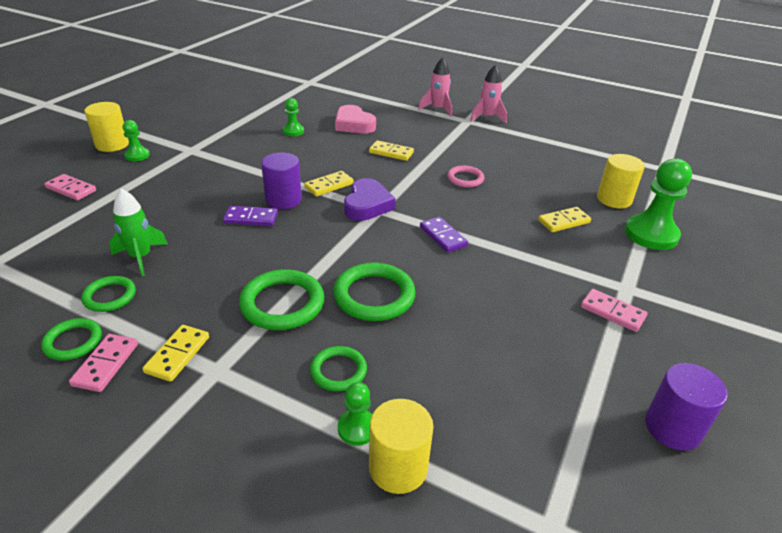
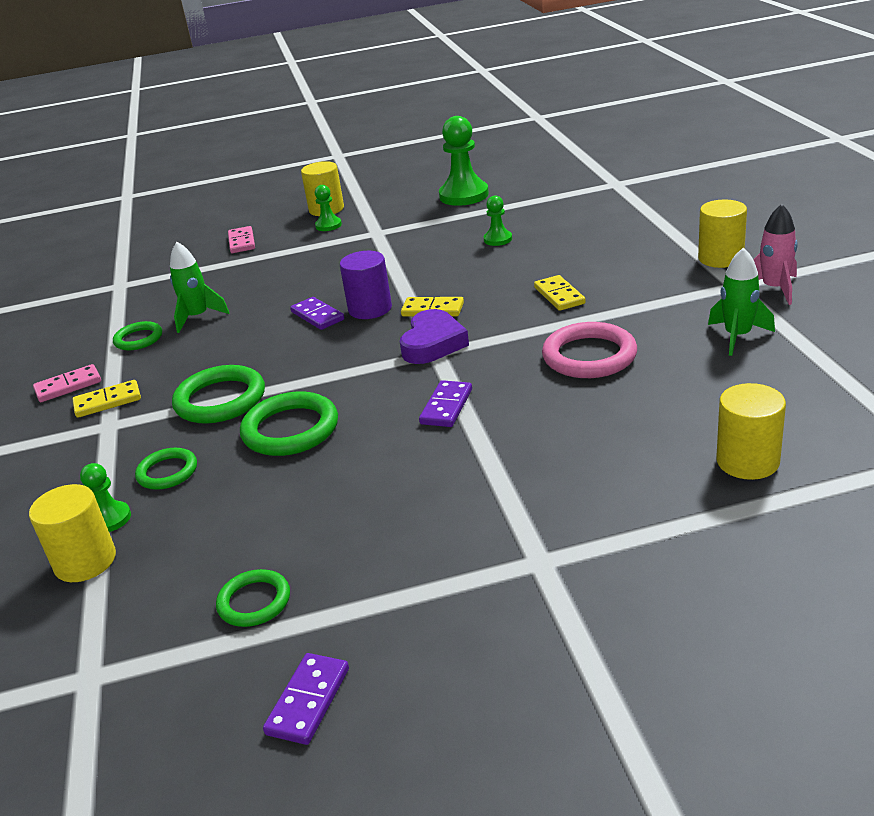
camera: 55 degrees right, 5 degrees down
(73, 342) = (77, 361): green ring -> green ring (254, 602)
(353, 124) = (576, 249): pink heart -> none
(367, 205) = (433, 343): purple heart -> purple heart turned 45 degrees counterclockwise
(438, 109) = (720, 258): pink rocket -> yellow cylinder
(465, 179) = (589, 356): pink ring -> pink ring, size x1.67
(512, 145) = (737, 336): none -> green rocket
(563, 221) = (615, 454): yellow domino -> none
(612, 312) = (470, 572): pink domino -> none
(651, 234) = (708, 526): green pawn -> green pawn (464, 195)
(672, 428) = (308, 701): purple cylinder -> purple domino

